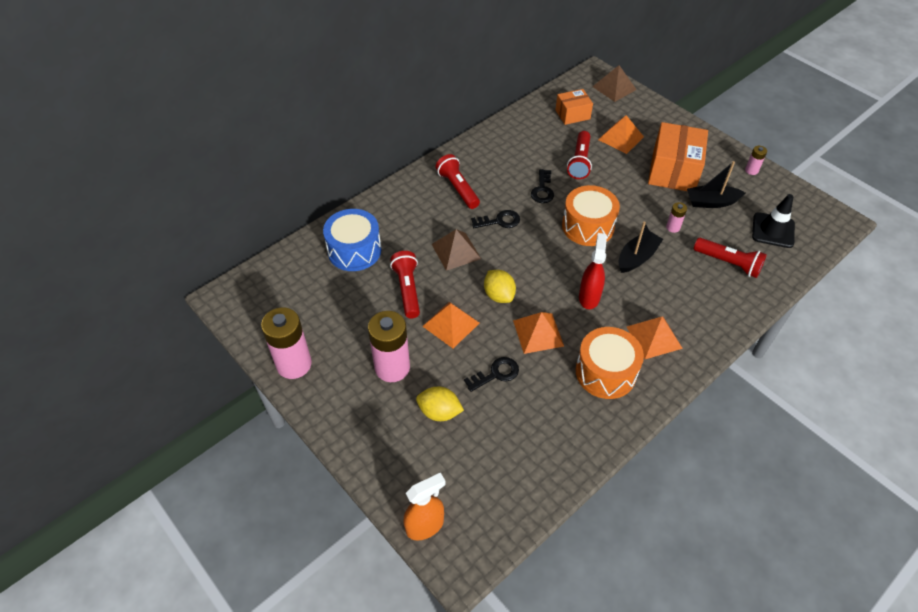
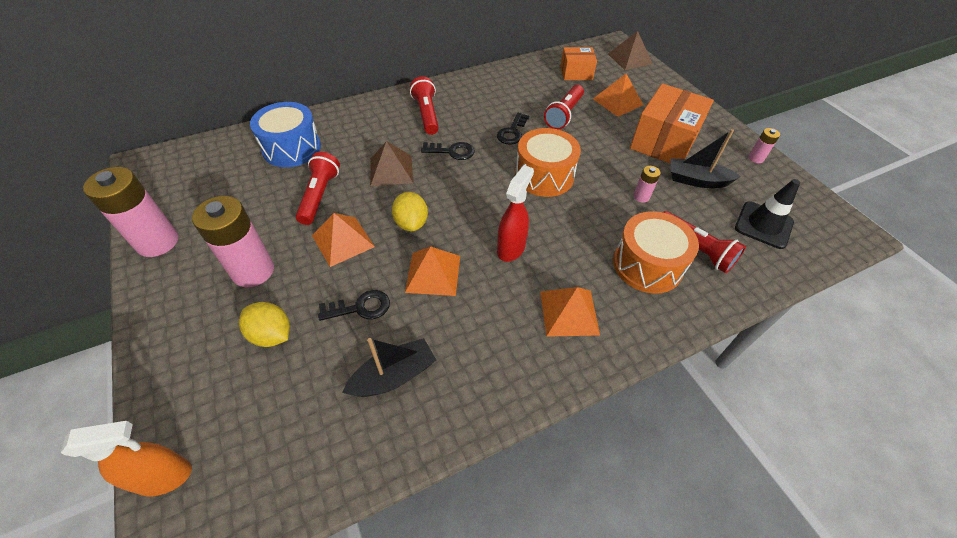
camera: 15 degrees right, 0 degrees up
(605, 372) = (490, 340): orange drum -> orange drum (647, 265)
(637, 257) = (586, 219): black boat -> black boat (394, 376)

